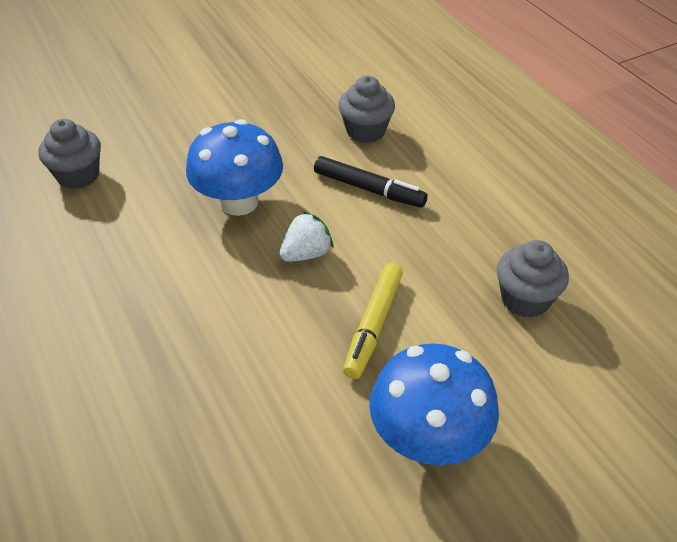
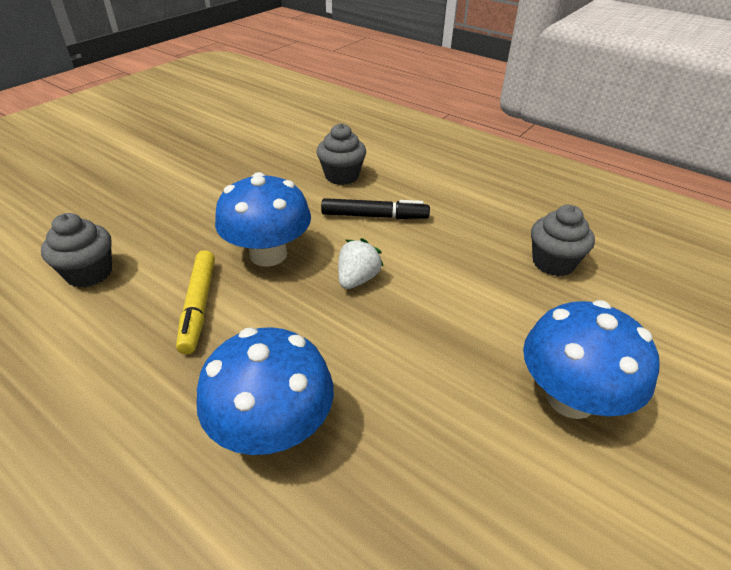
camera: 25 degrees left, 5 degrees down
(150, 366) = (273, 429): none -> blue mushroom
(373, 325) = (455, 319): yellow marker -> yellow marker (198, 306)

